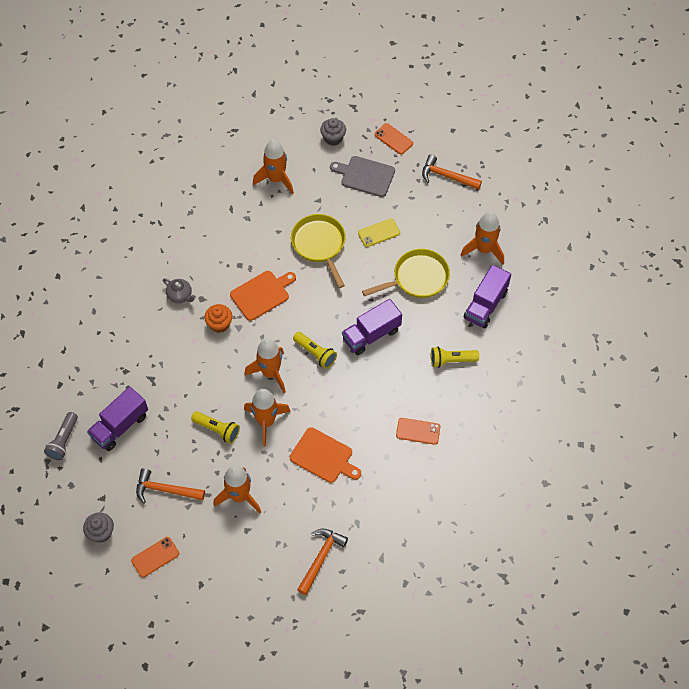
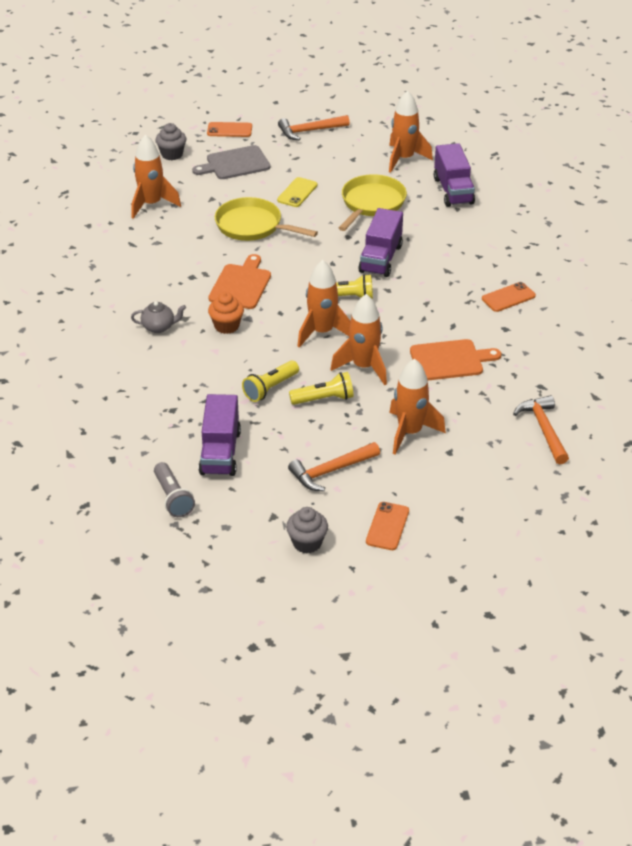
camera: 40 degrees left, 20 degrees down
(451, 360) = (473, 238): yellow flashlight -> yellow flashlight (270, 388)

